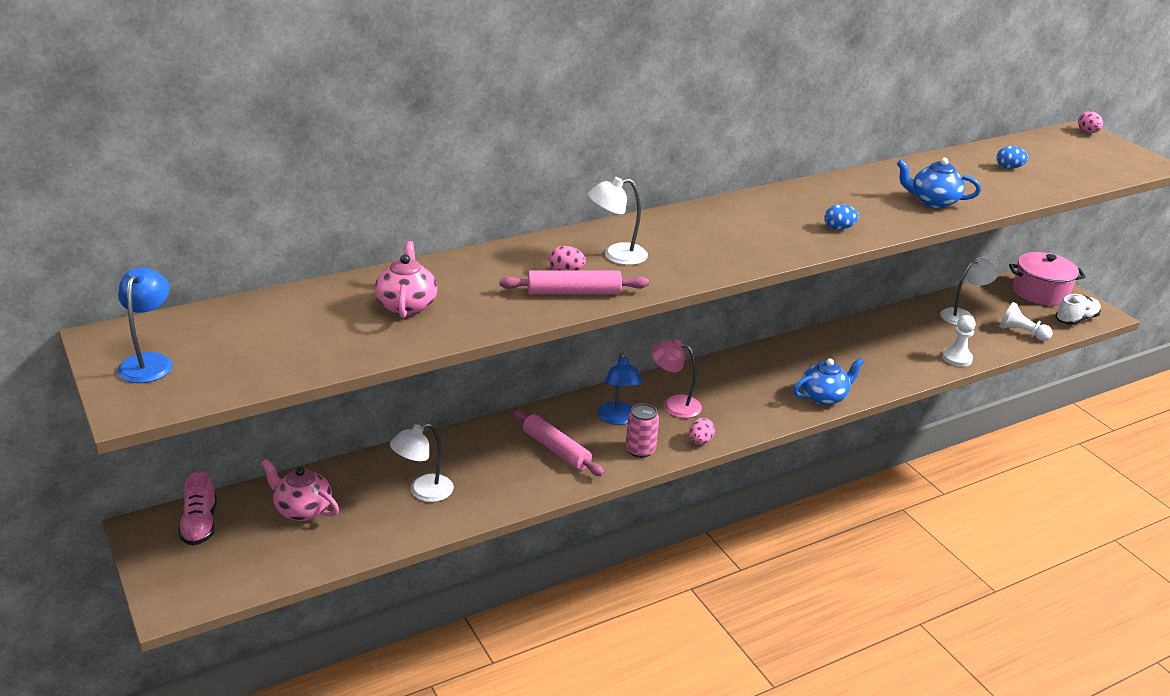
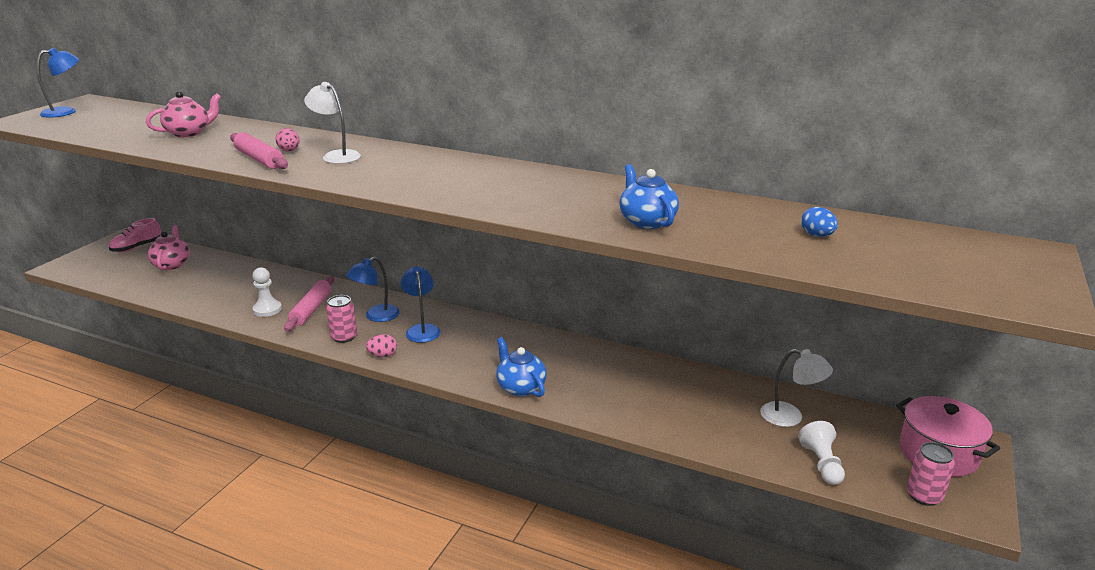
camera: 55 degrees right, 5 degrees down
(423, 492) = (220, 288): white lamp -> none
(674, 405) = (422, 329): pink lamp -> blue lamp
(824, 397) = (520, 387): blue teapot -> blue teapot turned 150 degrees counterclockwise
(839, 228) = (510, 202): blue egg -> none
(957, 358) = (698, 437): white pawn -> white pawn (267, 309)
(1076, 319) = (924, 496): white shoe -> pink can
(1087, 132) = (1038, 253): pink egg -> none

